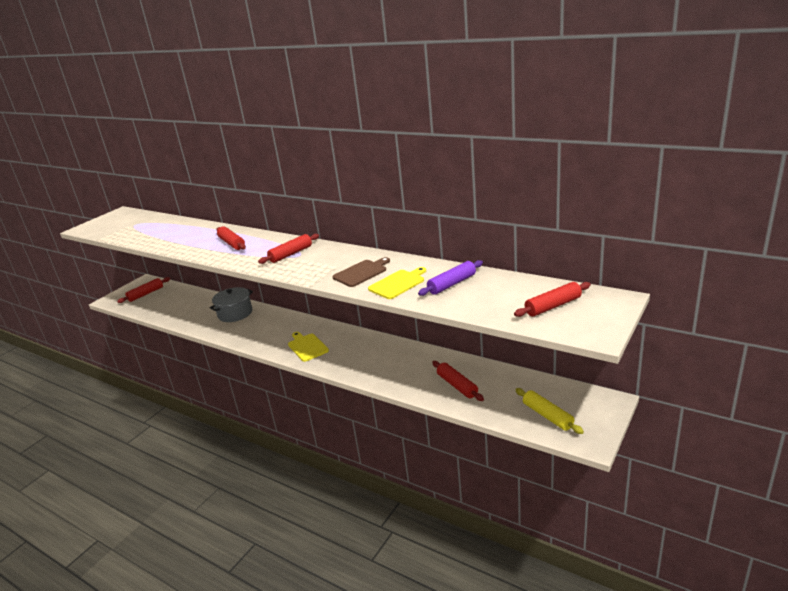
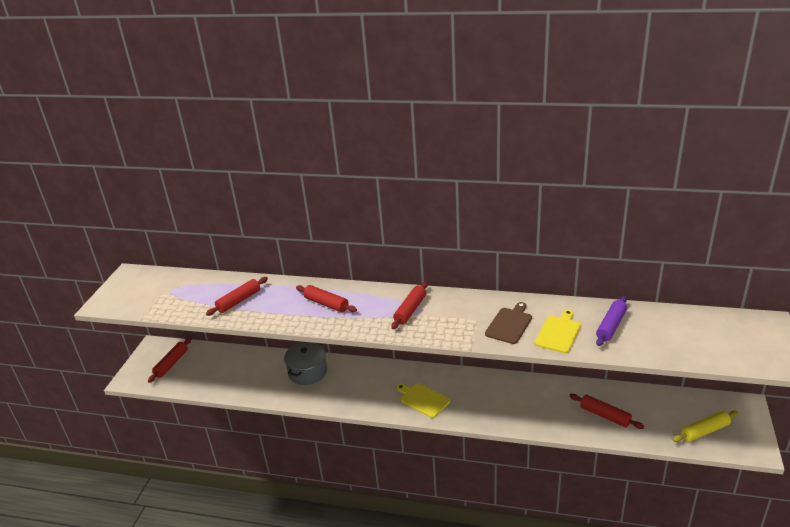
camera: 20 degrees left, 5 degrees up
(547, 416) = (704, 431): yellow rolling pin -> yellow rolling pin turned 60 degrees counterclockwise
(553, 306) = (721, 338): red rolling pin -> red rolling pin (239, 301)

